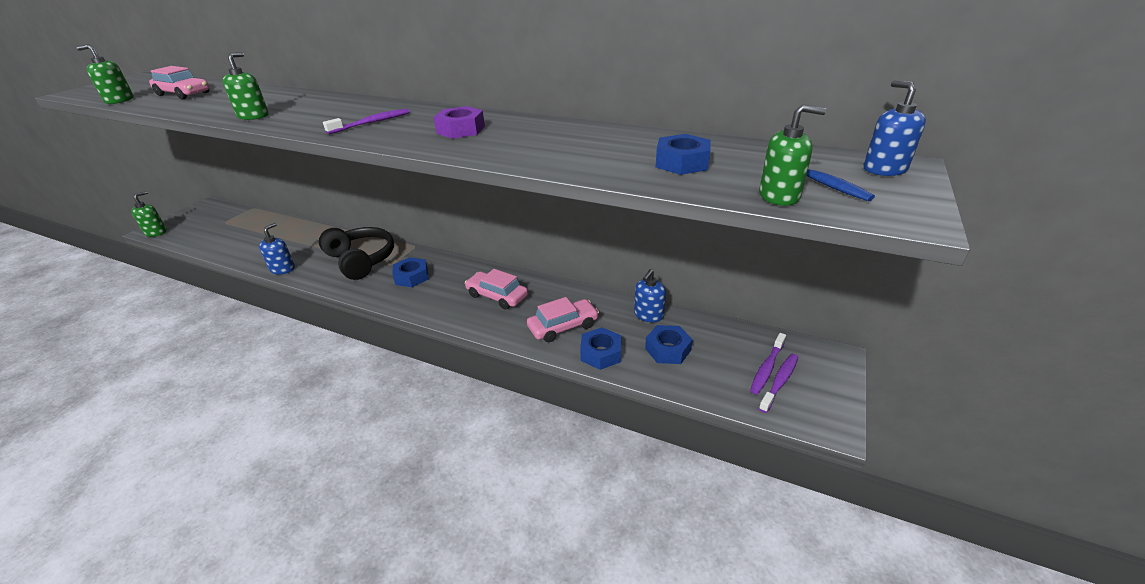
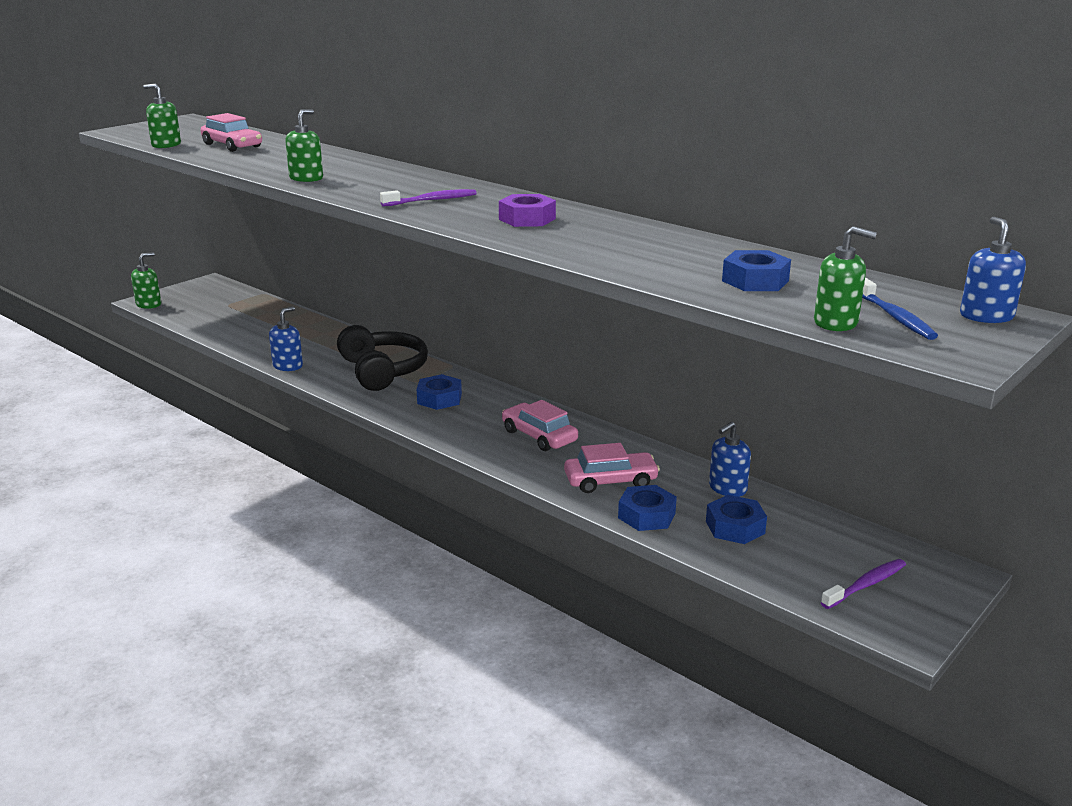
camera: 15 degrees right, 10 degrees down
(767, 368) = (857, 568): purple toothbrush -> none

